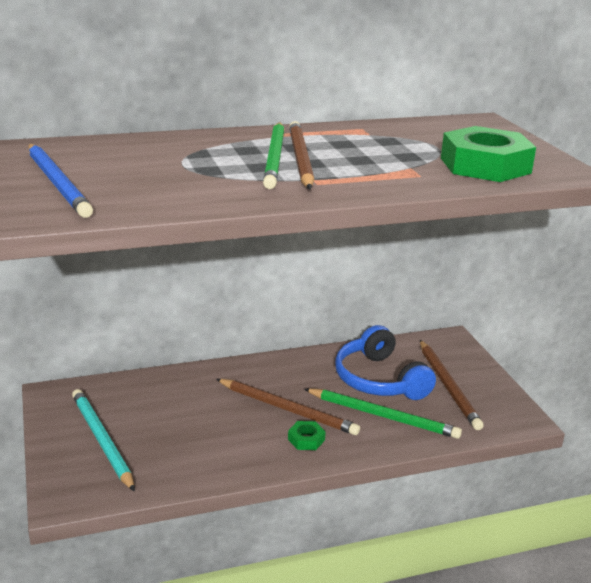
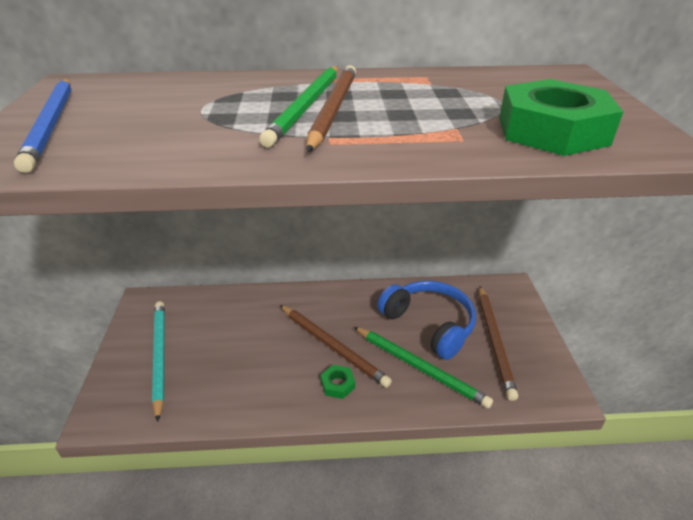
camera: 15 degrees right, 10 degrees up
(379, 380) = (429, 324): blue headphones -> blue headphones turned 150 degrees clockwise

